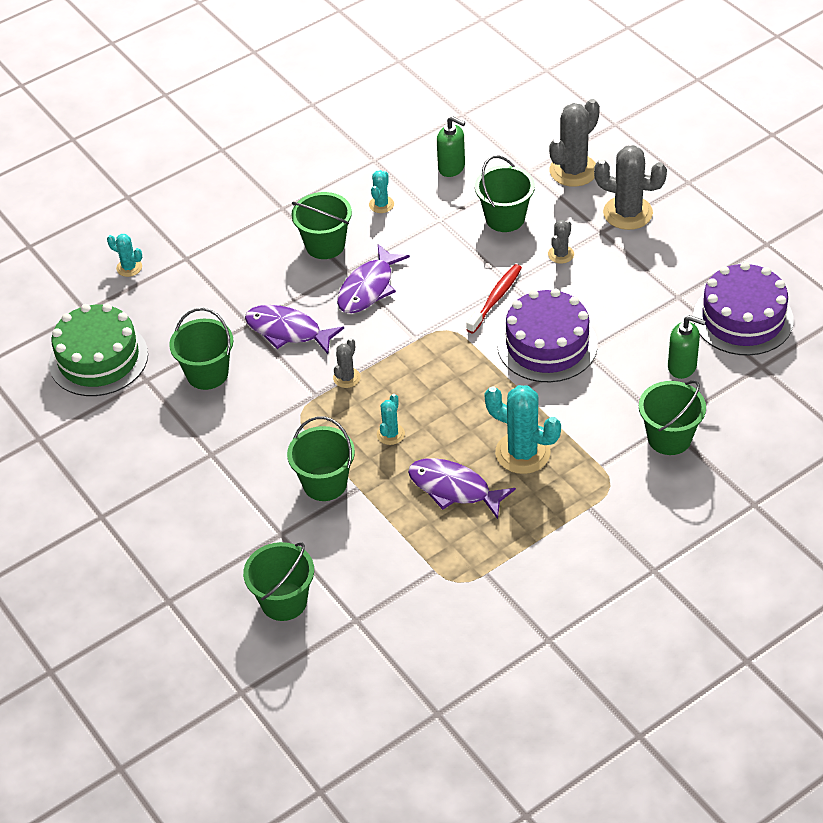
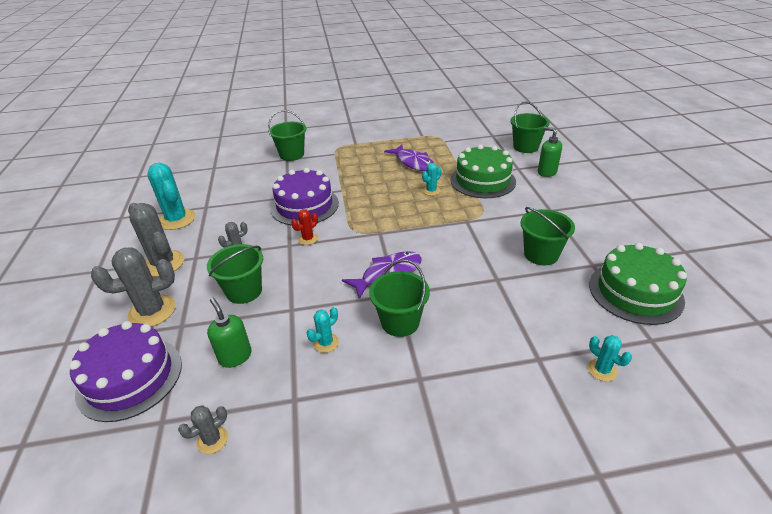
camera: 155 degrees left, 10 degrees down
(288, 331) = (467, 264): purple fish -> none
(325, 483) = (482, 180): green bucket -> green cake
(346, 378) = (440, 224): grey cactus -> grey cactus (212, 440)
(495, 298) = (308, 239): red toothbrush -> red cactus
(522, 453) = (366, 166): turquoise cactus -> turquoise cactus (177, 219)
(682, 367) = (249, 177): green soap dispenser -> green soap dispenser (546, 172)
(743, 318) = (191, 187): purple cake -> purple cake (130, 377)

